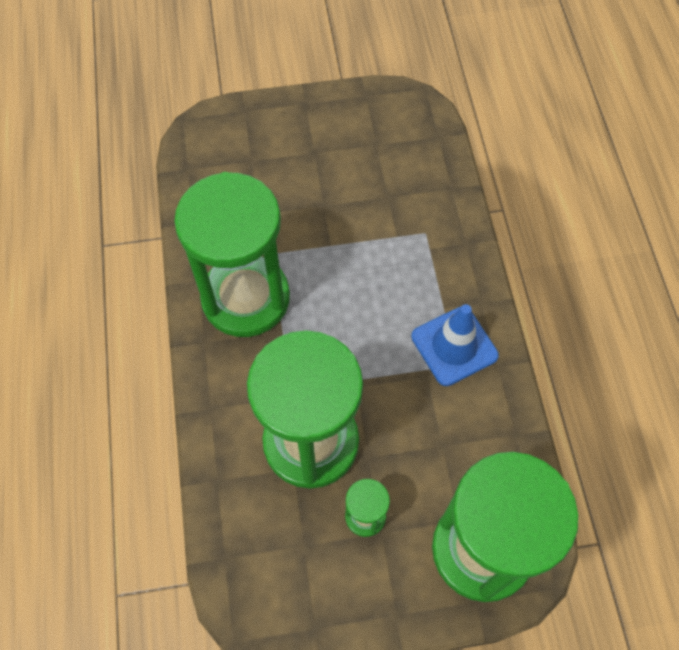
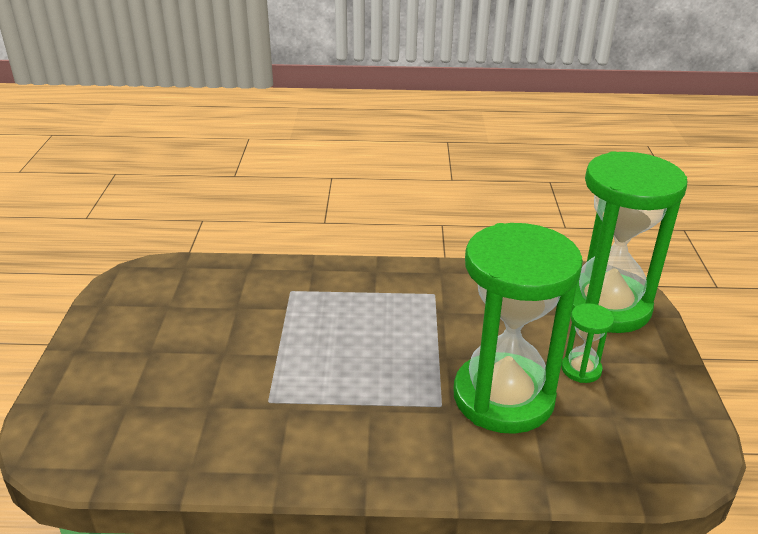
camera: 80 degrees left, 30 degrees down
(246, 298) = (319, 430): green hourglass -> none
(454, 346) = (416, 292): blue traffic cone -> none

